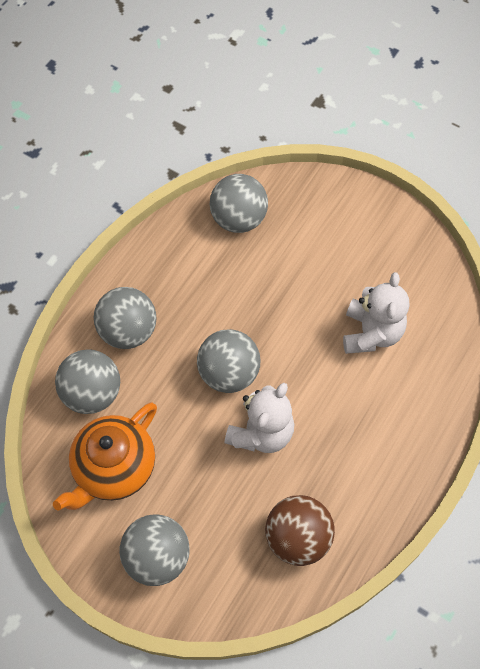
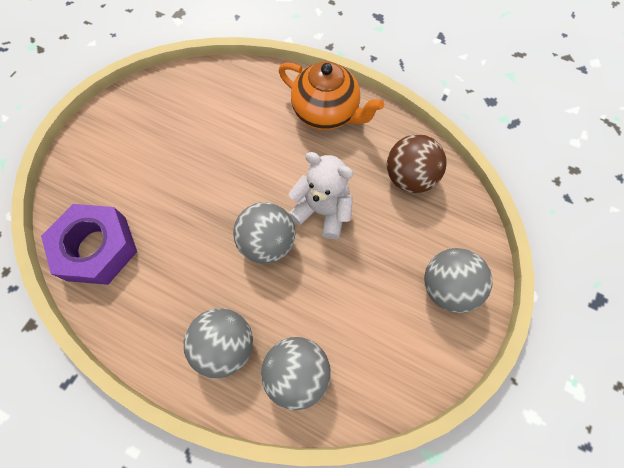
camera: 95 degrees left, 5 degrees up
(114, 469) = (373, 338): orange teapot -> orange teapot (326, 113)
(238, 219) = (97, 248): grey ball -> purple nut
(371, 333) = (224, 131): white teddy bear -> none

